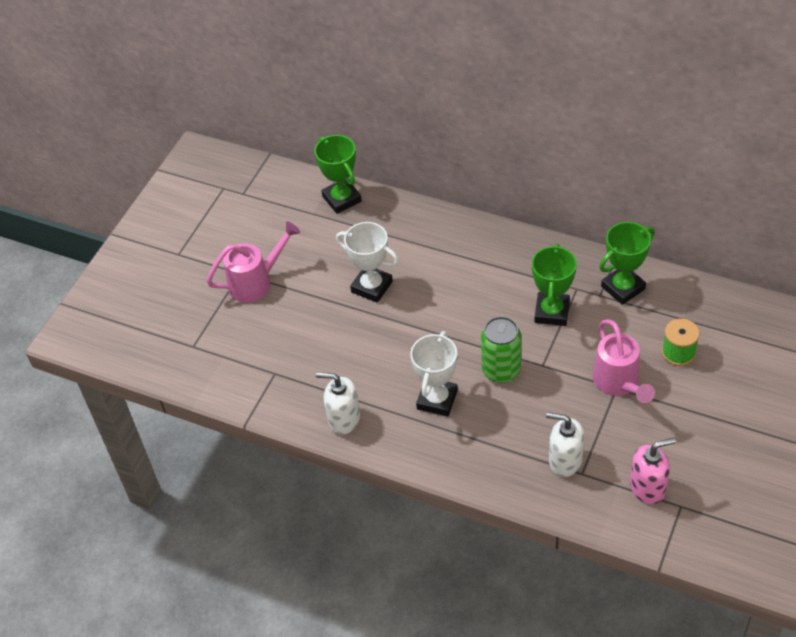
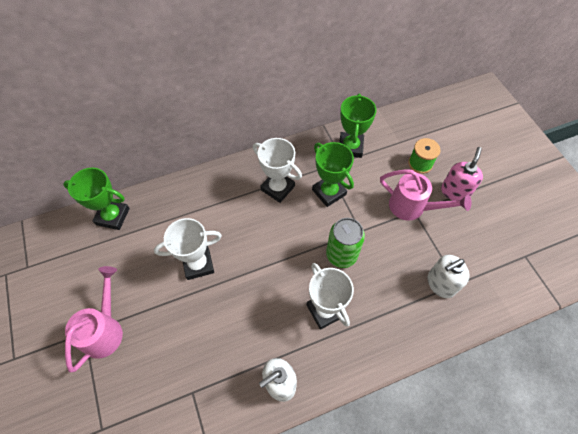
camera: 50 degrees left, 10 degrees up
(507, 274) = (278, 188): none -> white trophy
(647, 487) = (498, 260): pink soap dispenser -> pink soap dispenser (455, 191)

